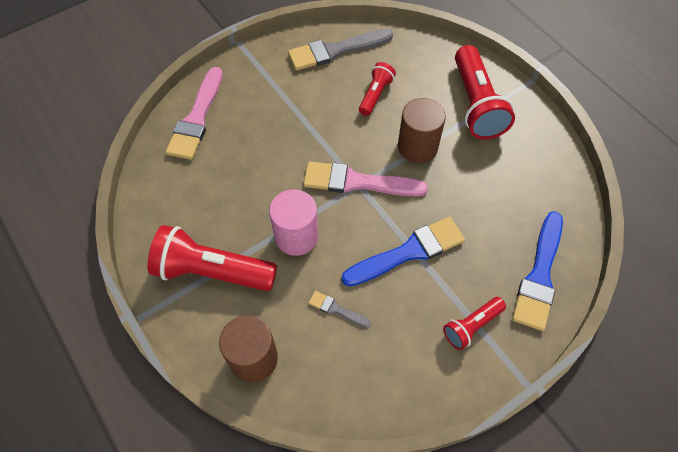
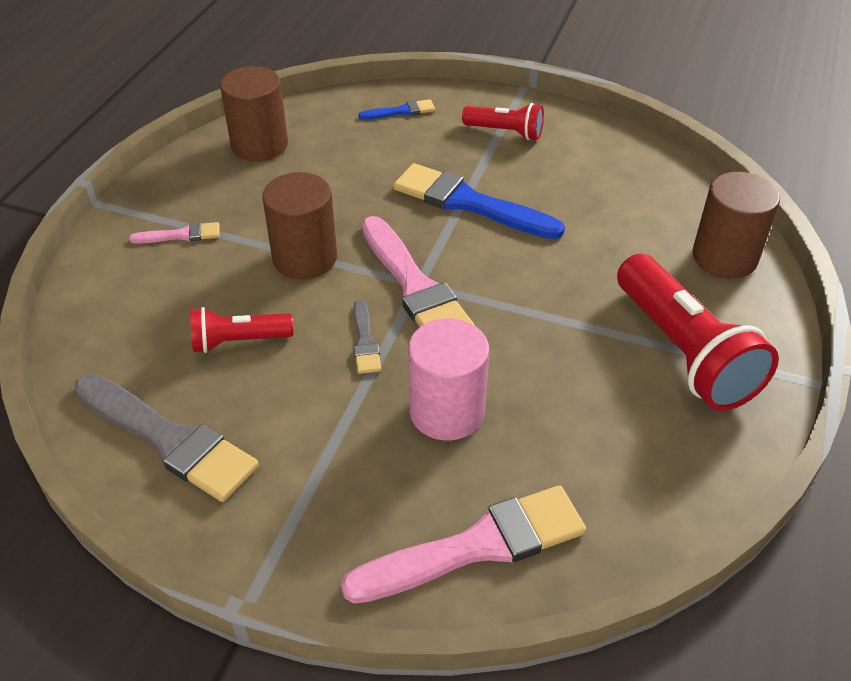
camera: 125 degrees left, 15 degrees down
(296, 236) = (551, 301): pink cylinder -> pink cylinder (447, 411)
(336, 309) = (598, 224): grey brush -> grey brush (365, 342)
(476, 104) = (181, 235): red flashlight -> pink brush
(539, 276) = (401, 111): blue brush -> blue brush, size x0.48
(545, 175) = (259, 145): none -> brown cylinder

